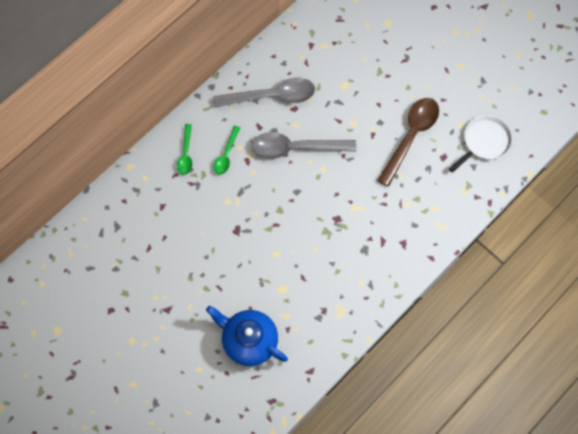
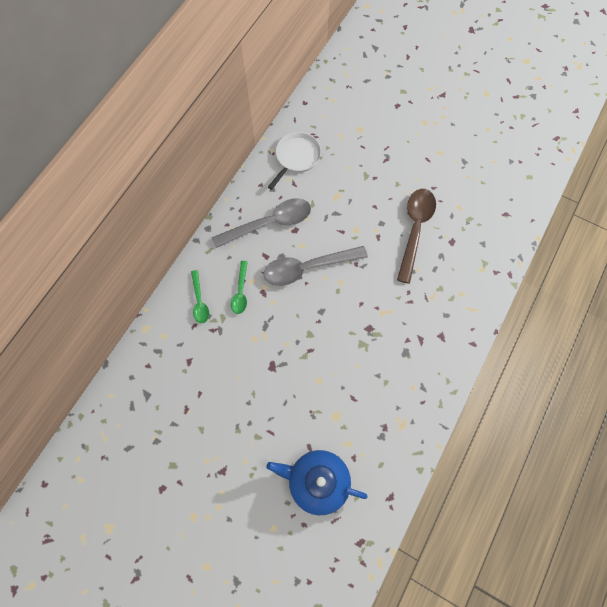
camera: 15 degrees left, 0 degrees up
(484, 142) = (485, 218): white pan -> white pan (296, 157)

